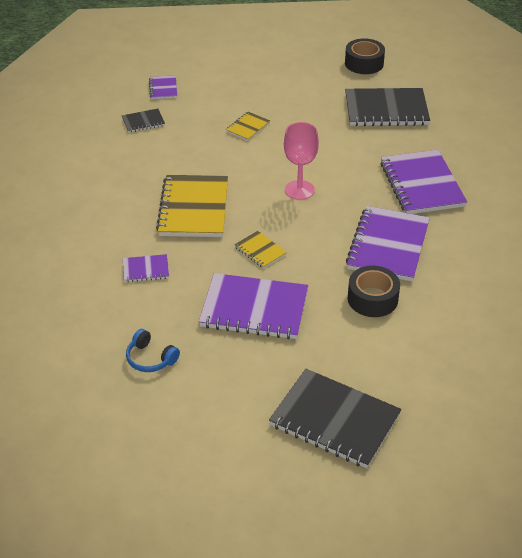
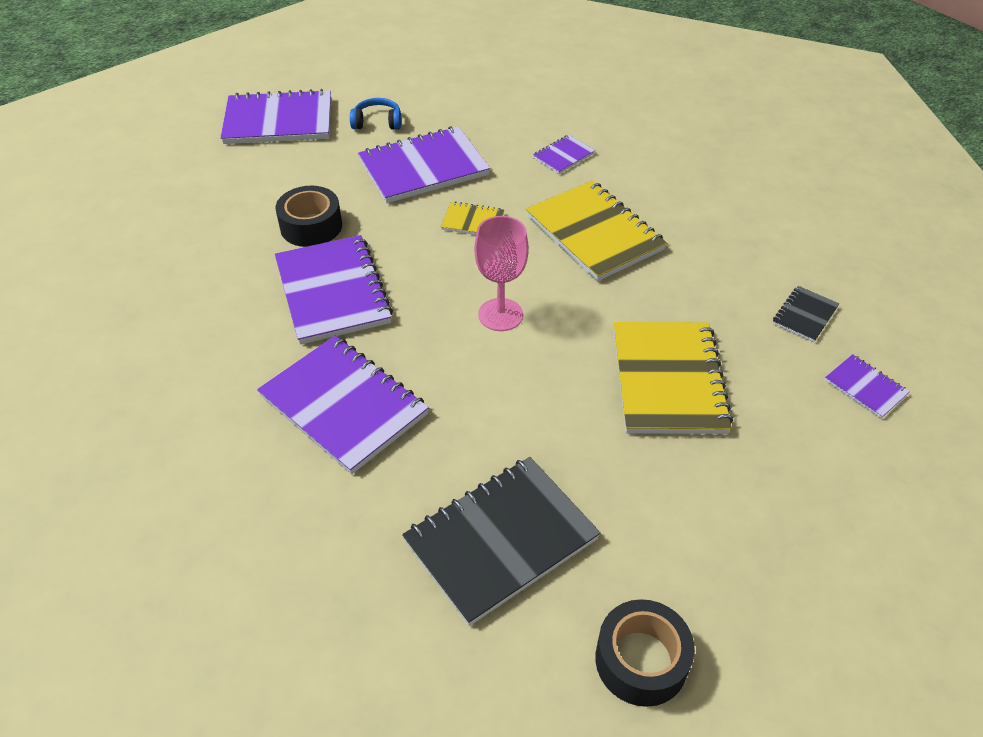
camera: 145 degrees right, 5 degrees up
(150, 358) = (473, 99): blue headphones -> blue headphones (377, 122)
(248, 127) = (668, 380): yellow notebook -> yellow notebook, size x2.10
(334, 420) = (279, 121): black notebook -> purple notebook

